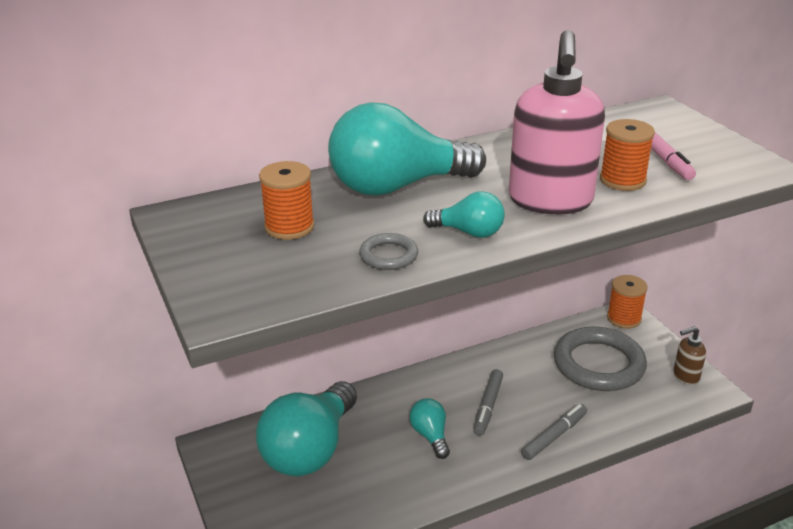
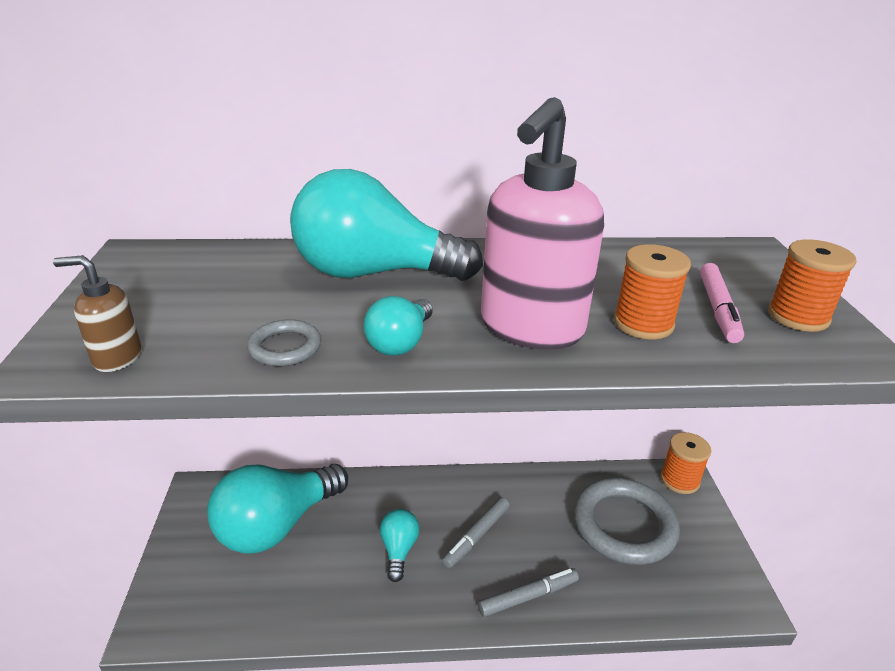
camera: 20 degrees right, 0 degrees up
(289, 227) = (221, 290): orange spool -> orange spool (798, 316)
(469, 232) = (400, 343): turquoise light bulb -> turquoise light bulb turned 75 degrees clockwise
(685, 376) = (721, 572): brown soap dispenser -> brown soap dispenser (116, 358)

